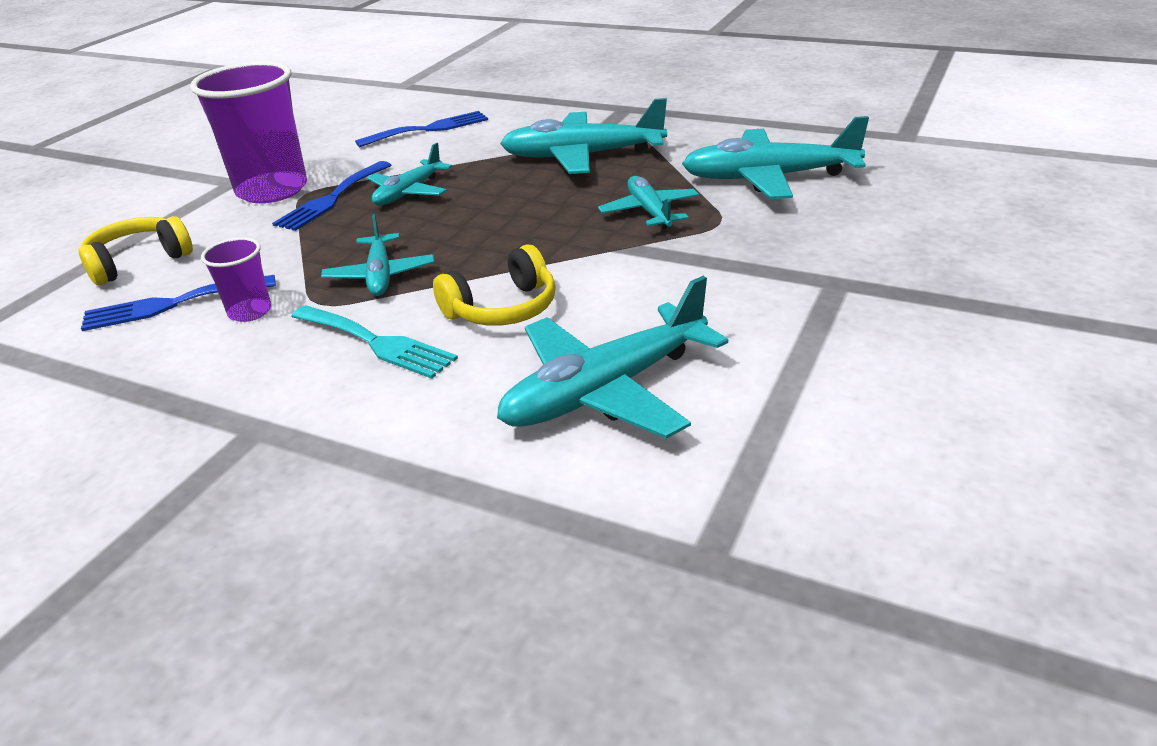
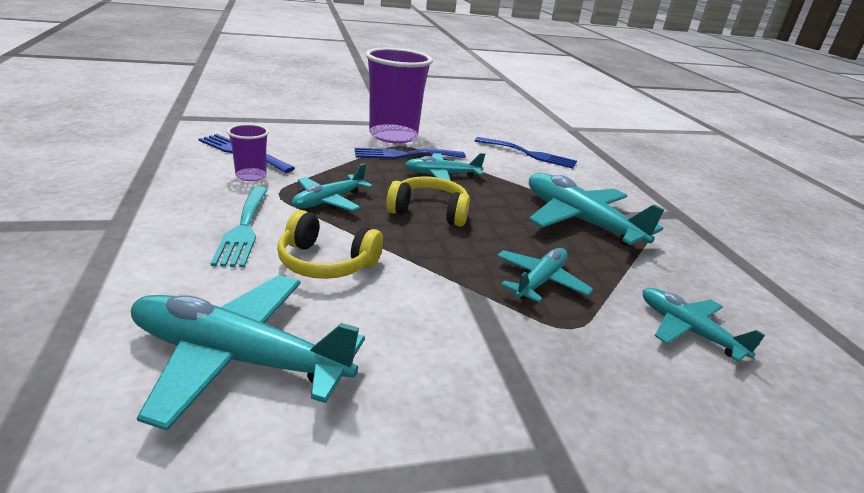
camera: 45 degrees right, 5 degrees down
(138, 262) = (279, 130): yellow headphones -> yellow headphones (429, 212)
(769, 178) = (688, 330): turquoise plane -> turquoise plane, size x0.59

